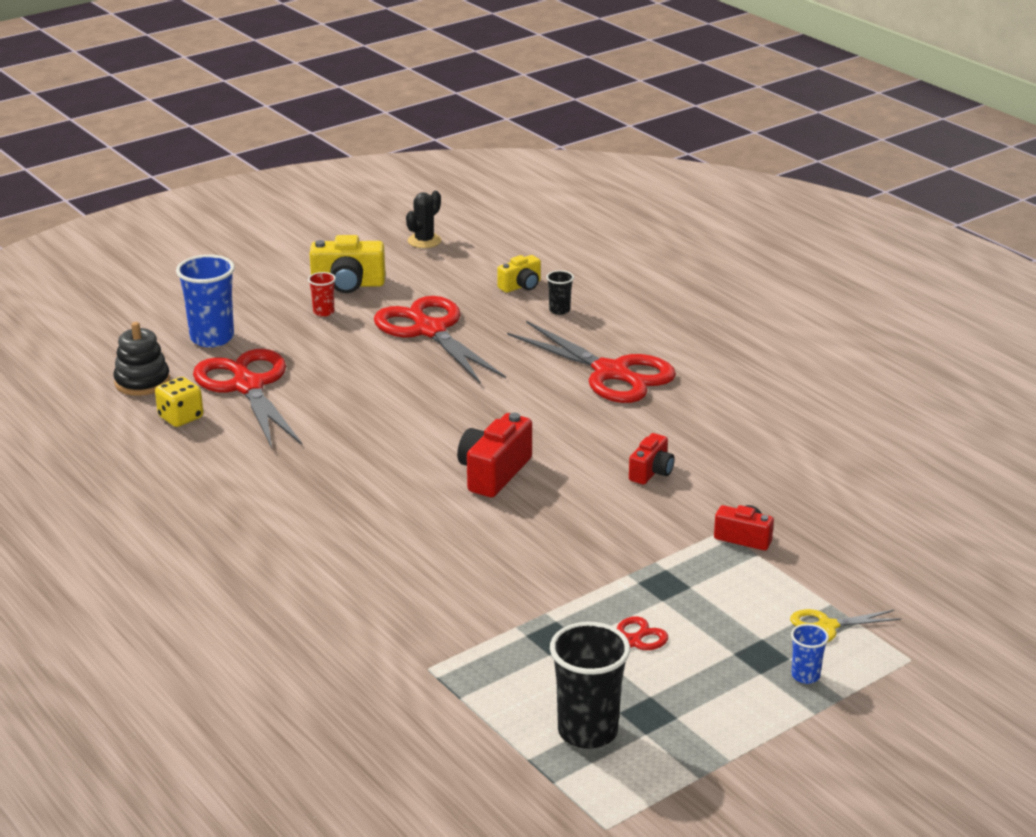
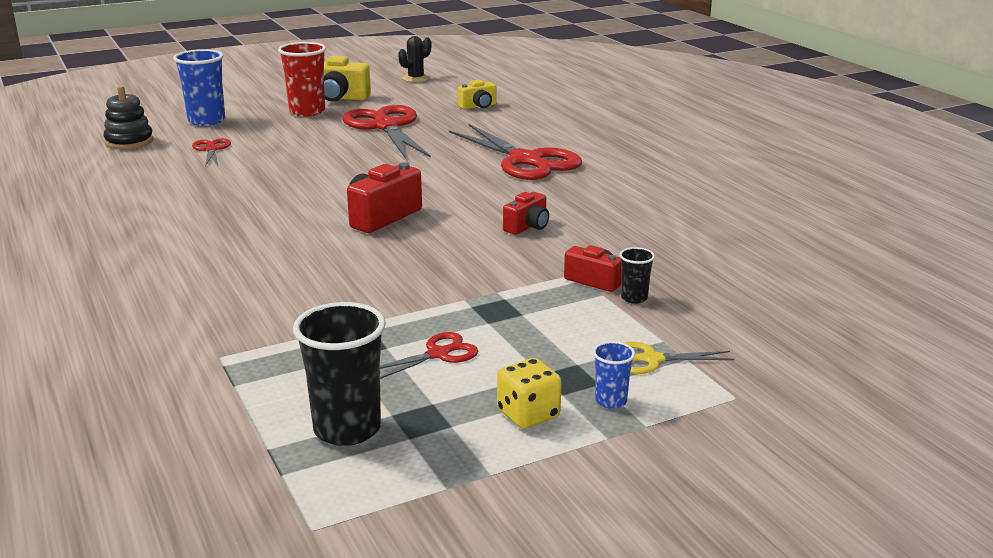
camera: 10 degrees right, 5 degrees down
(181, 417) = (141, 164): yellow dice -> yellow dice (528, 414)
(248, 386) = (211, 149): red scissors -> red scissors, size x0.47
(323, 312) = (307, 112): red cup -> red cup, size x2.02
(559, 310) = (502, 121): black cup -> black cup (634, 298)

